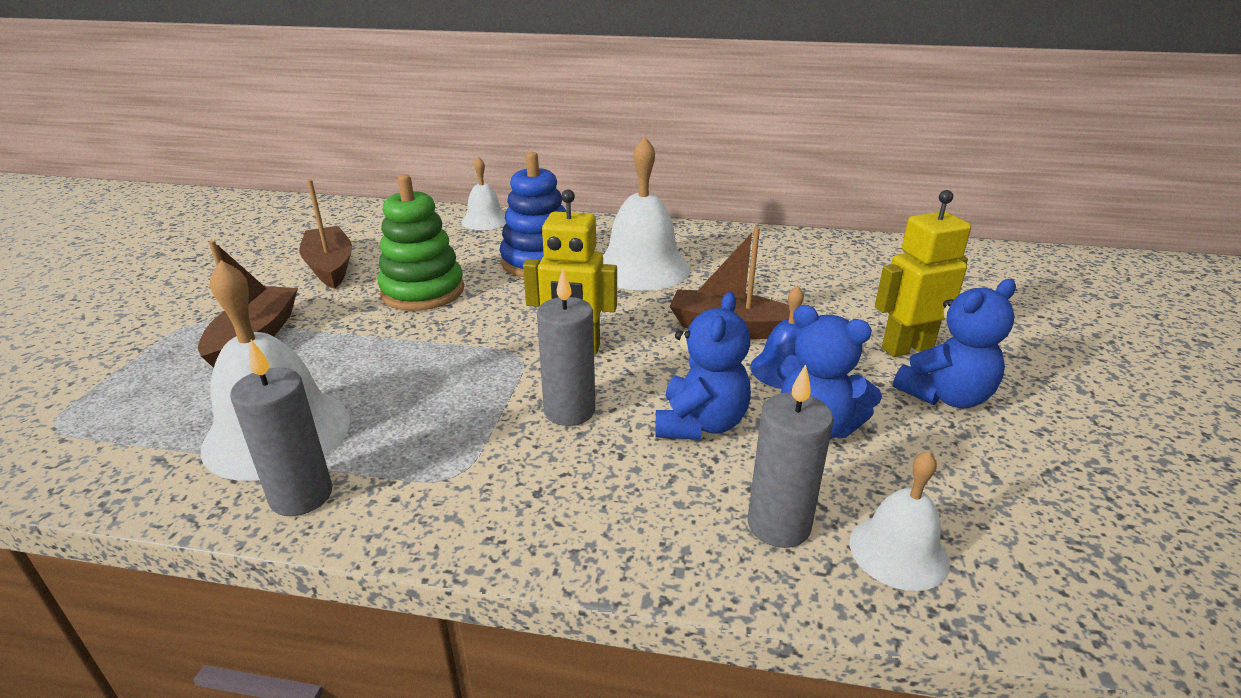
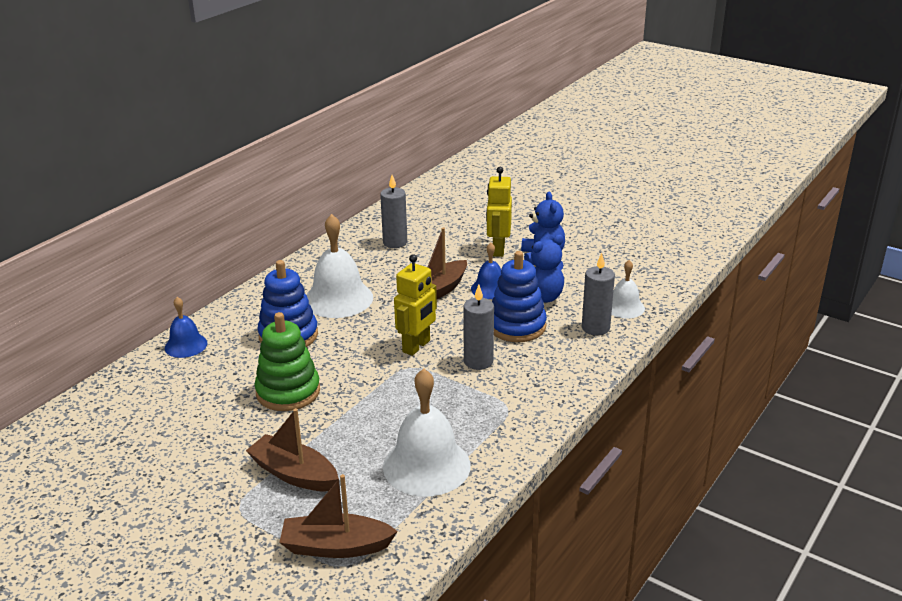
camera: 65 degrees left, 0 degrees up
(301, 496) = (493, 458): grey candle -> grey candle (395, 242)
(330, 267) = (199, 432): brown boat -> brown boat (336, 547)
(485, 220) = (186, 345): white bell -> blue bell
(700, 424) = (516, 326): blue teddy bear -> blue stacking toy

